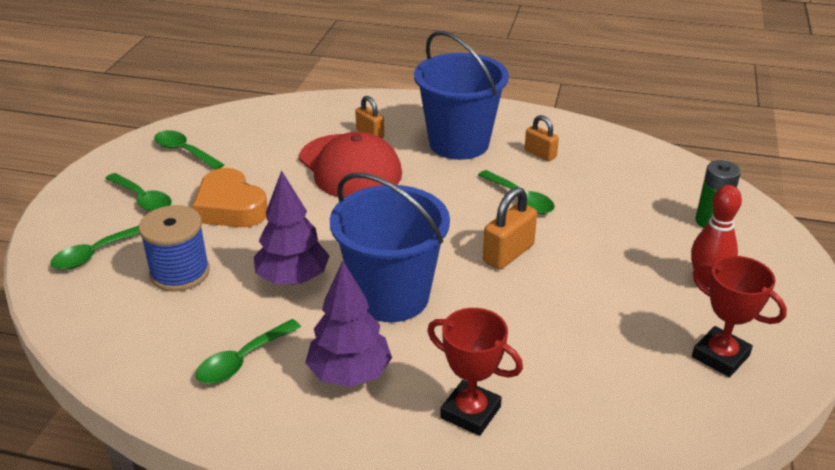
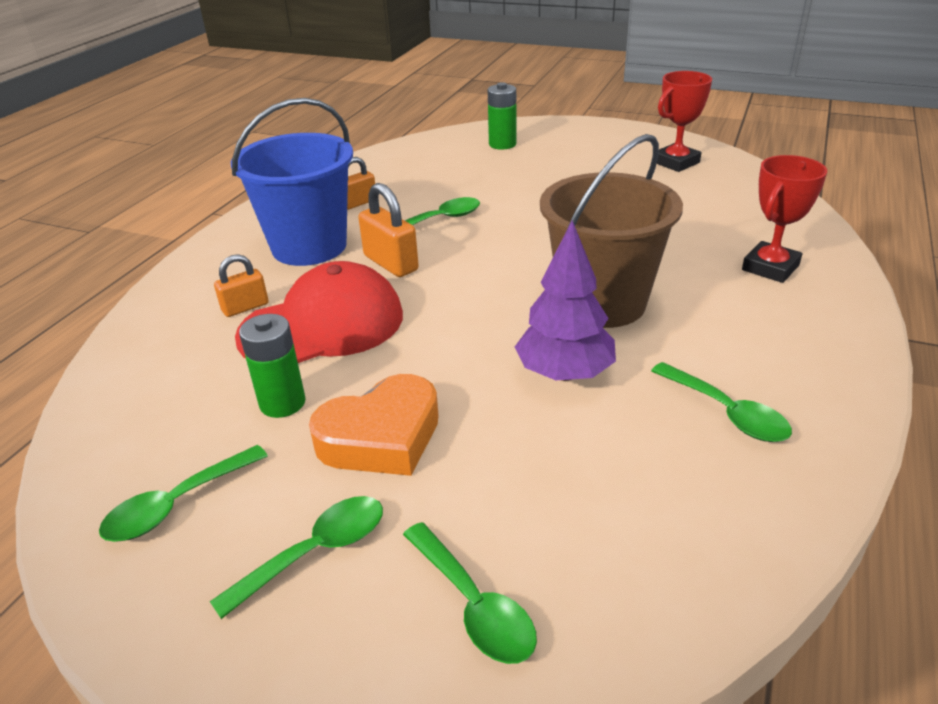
camera: 80 degrees left, 0 degrees up
(180, 273) = (542, 484): blue spool -> none
(265, 167) = (282, 403): none -> green battery
(350, 374) = (733, 333): purple tree -> none
(391, 296) = (602, 303): blue bucket -> brown bucket
(508, 253) = (533, 233): orange padlock -> orange padlock (391, 263)
(707, 280) = (583, 155): red bowling pin -> none

